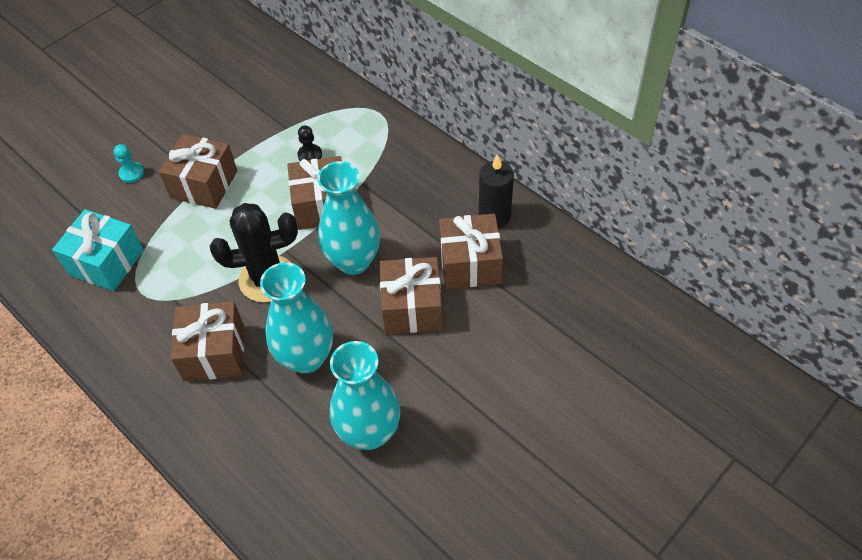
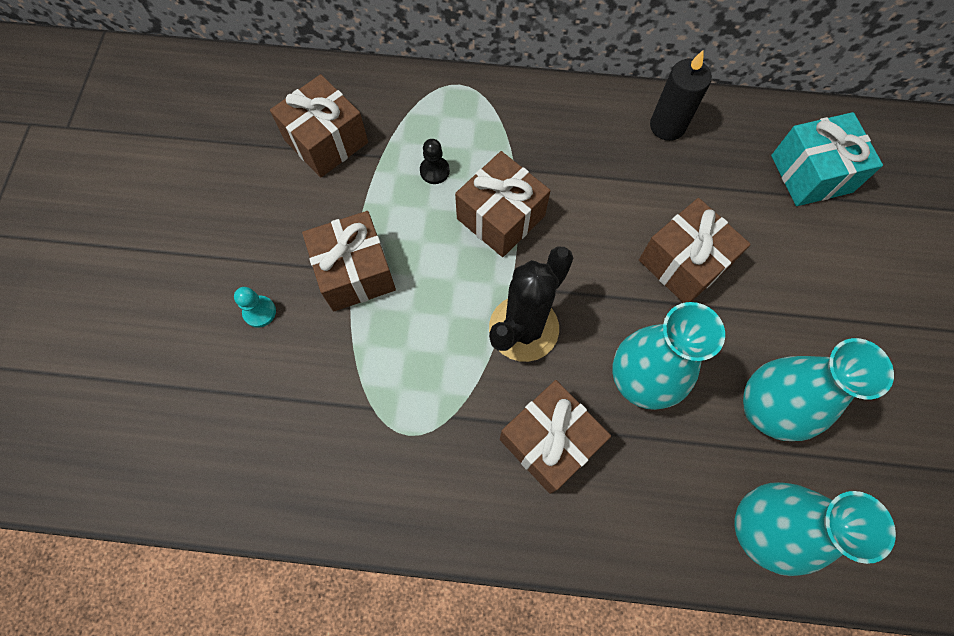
camera: 40 degrees left, 15 degrees up
(106, 262) = (336, 429): turquoise gift -> turquoise gift (811, 174)
(353, 261) = (586, 253): turquoise vase -> turquoise vase (758, 528)
(470, 264) = (691, 186): brown gift -> brown gift (326, 141)

